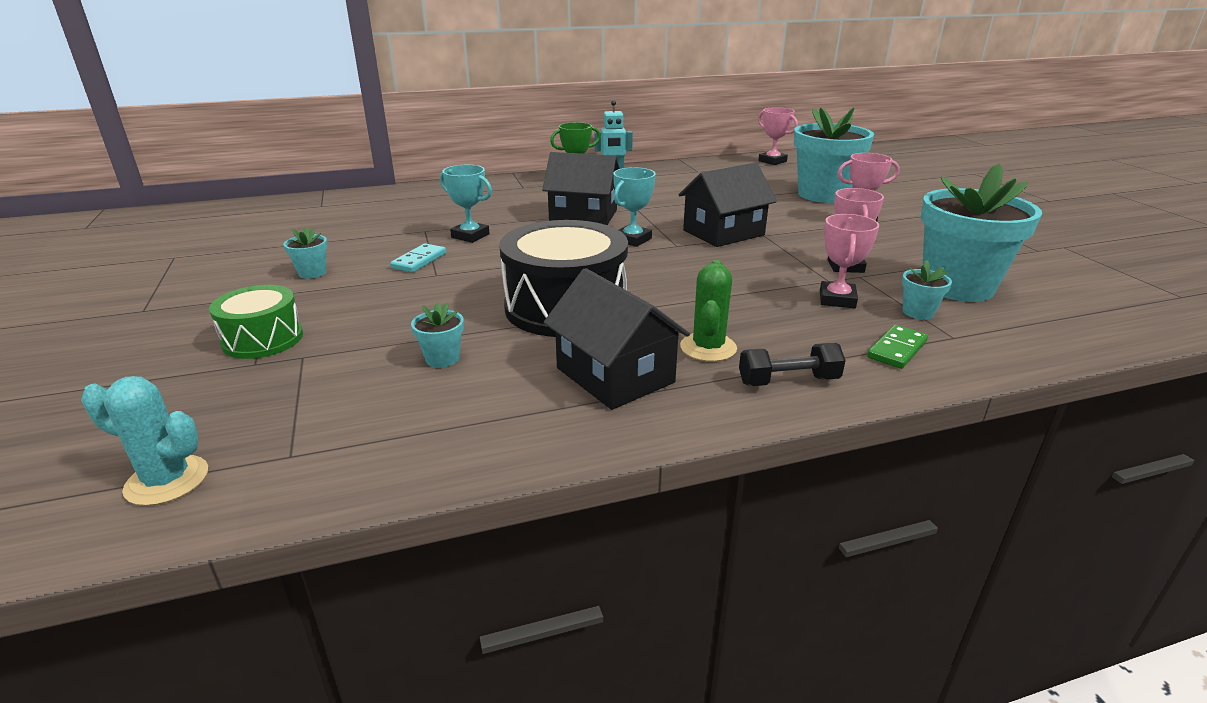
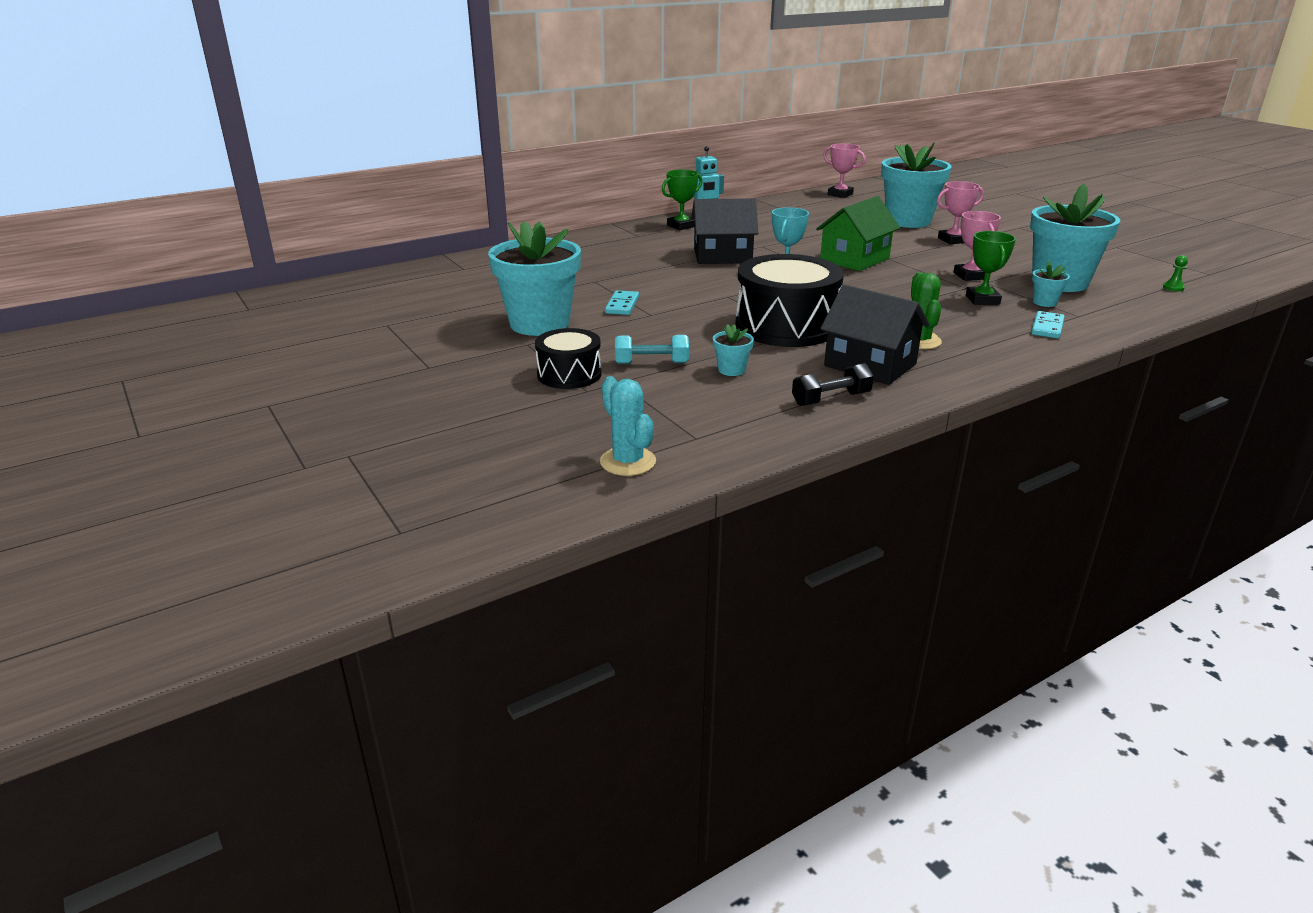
camera: 15 degrees left, 0 degrees up
(167, 480) = (628, 462): turquoise cactus -> turquoise cactus turned 60 degrees clockwise
(263, 339) = (569, 374): green drum -> black drum
(312, 273) = (539, 324): turquoise flower pot -> turquoise flower pot, size x2.43
(365, 337) = (651, 363): none -> turquoise dumbbell
(470, 236) = (642, 281): turquoise trophy -> none
(723, 233) = (854, 259): black house -> green house
(788, 381) = (991, 354): black dumbbell -> black dumbbell (831, 399)
(837, 299) = (982, 300): pink trophy -> green trophy
(897, 349) = (1047, 327): green domino -> turquoise domino
(1116, 311) = (1173, 288): none -> green pawn

